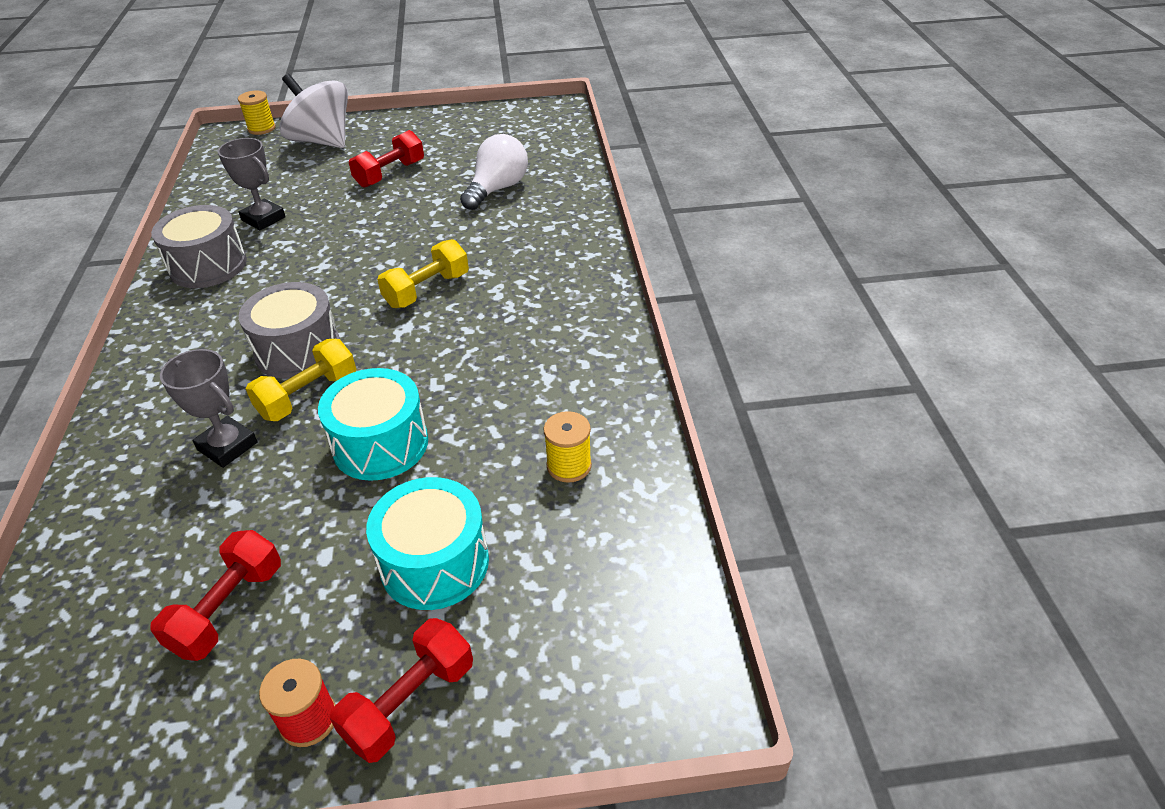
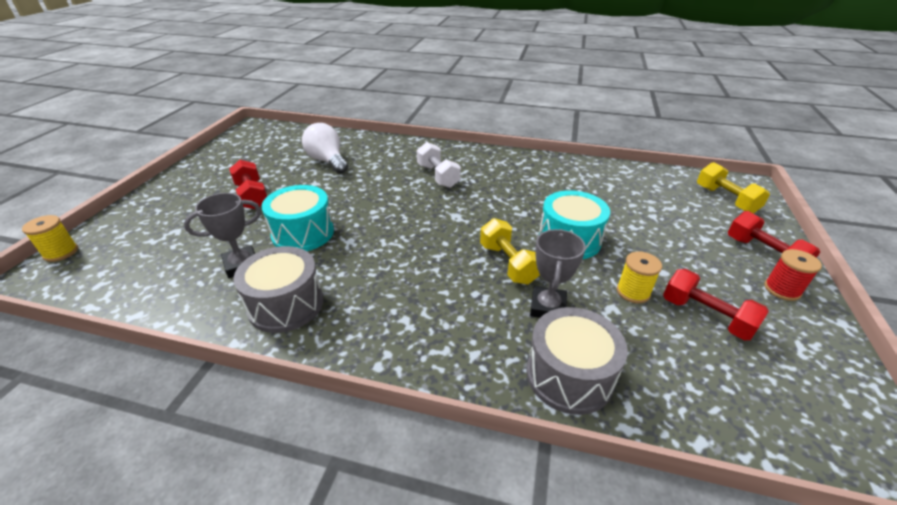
camera: 70 degrees left, 5 degrees down
(227, 446) = (547, 307): grey trophy -> grey trophy turned 45 degrees counterclockwise
(298, 350) = (452, 263): grey drum -> grey drum (569, 375)
(322, 141) = (147, 221): white spinning top -> none
(427, 290) = (421, 202): yellow dumbbell -> yellow dumbbell (725, 199)
(434, 563) = (670, 234): turquoise drum -> turquoise drum (303, 233)
(505, 284) = (438, 176): none -> white dumbbell
(569, 466) = (605, 185): yellow spool -> yellow spool (633, 292)

